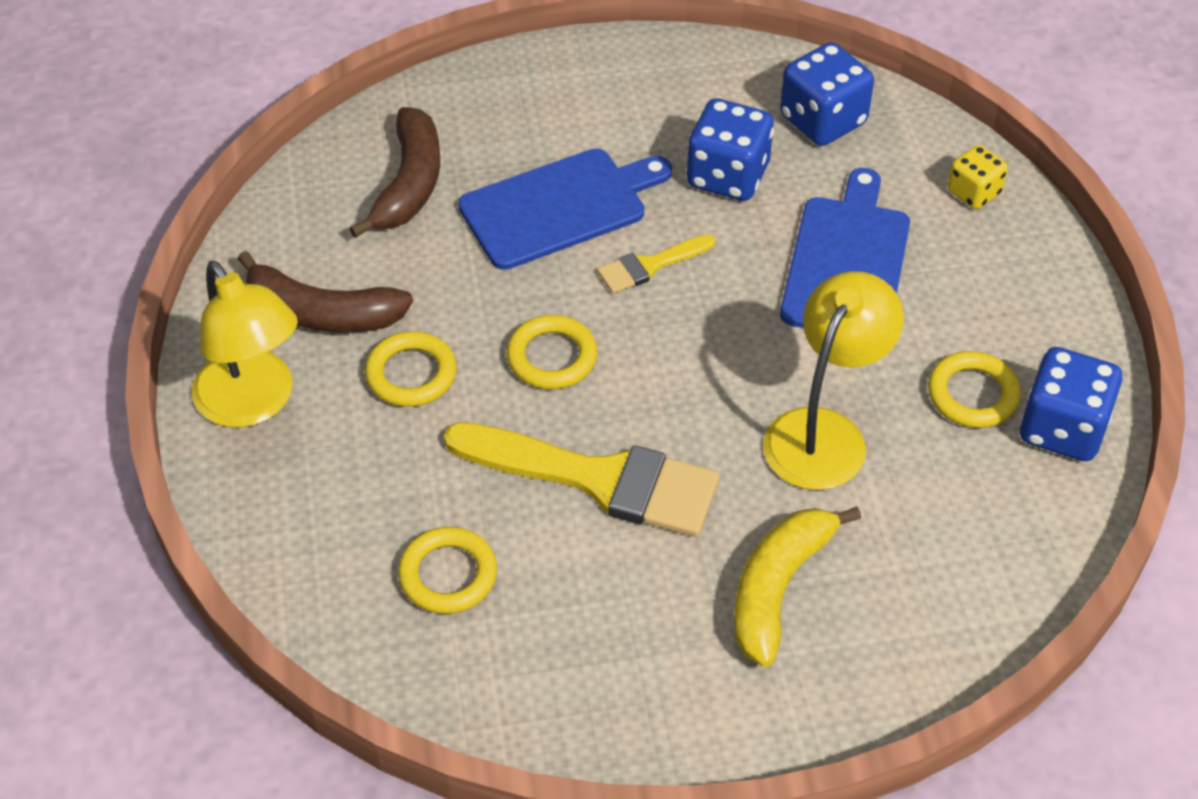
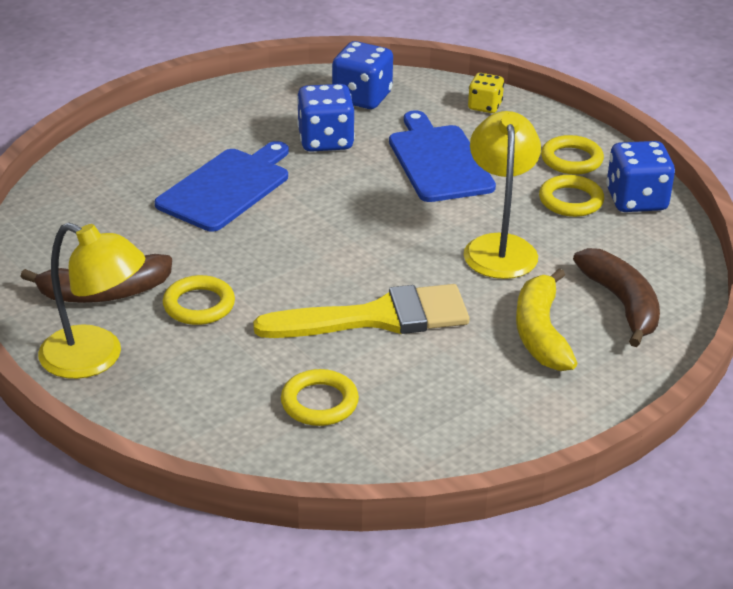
camera: 30 degrees left, 15 degrees down
(409, 184) = (109, 206): brown banana -> brown banana (622, 304)
(552, 357) = (290, 265): yellow ring -> yellow ring (571, 159)
(650, 266) = (314, 199): yellow brush -> none

